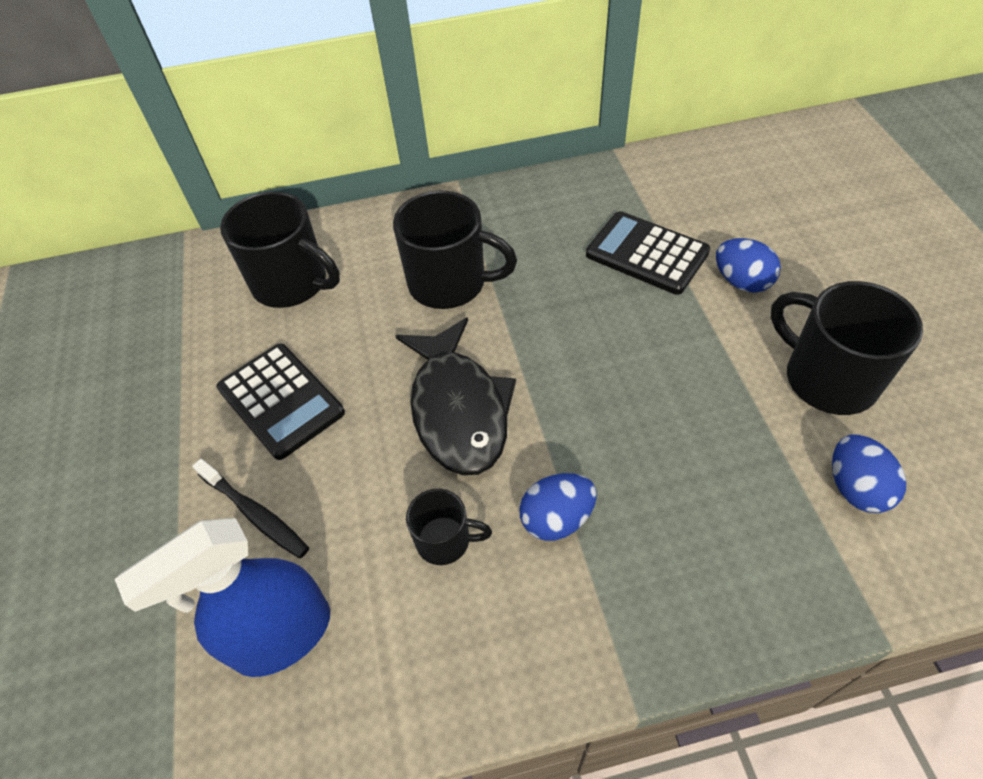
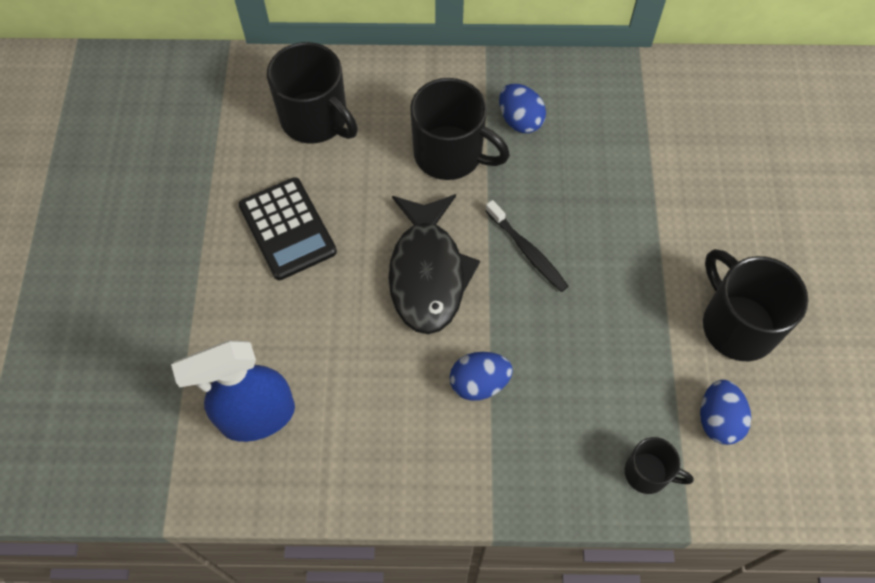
camera: 10 degrees right, 10 degrees up
(255, 513) = (252, 319): black toothbrush -> black toothbrush (527, 251)
(445, 540) = (390, 378): black mug -> black mug (648, 473)
(647, 253) = (630, 168): black calculator -> none
(741, 282) = (702, 217): blue egg -> blue egg (520, 120)

